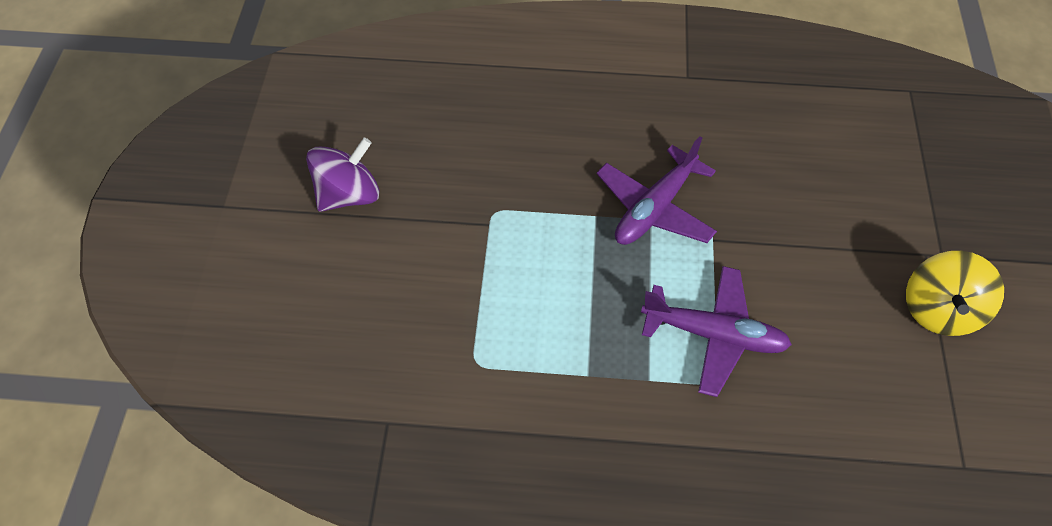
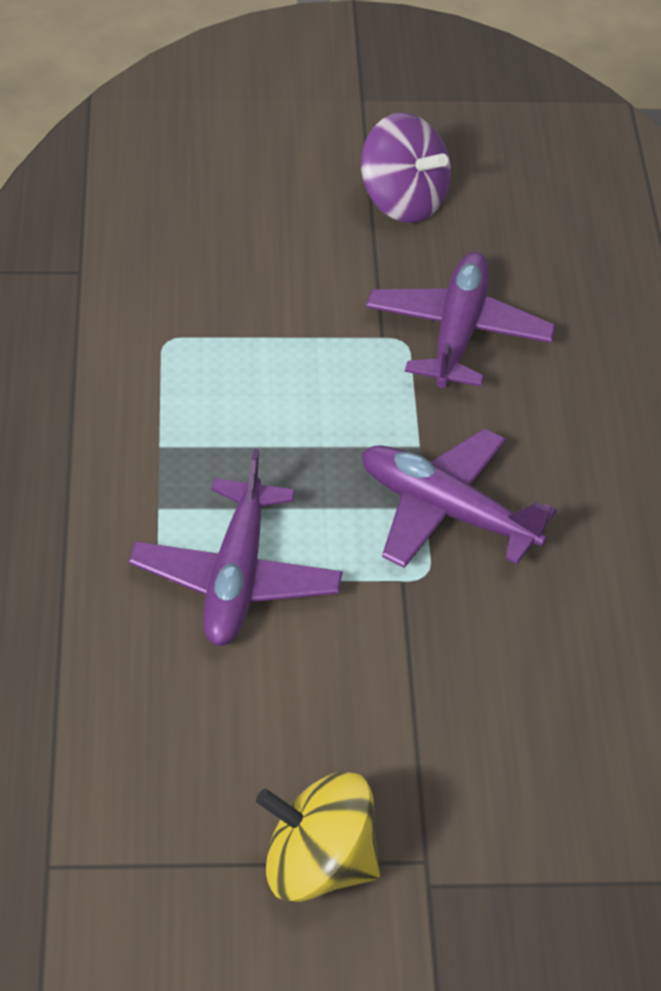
camera: 80 degrees right, 10 degrees down
(490, 180) = (458, 333): none -> purple plane

